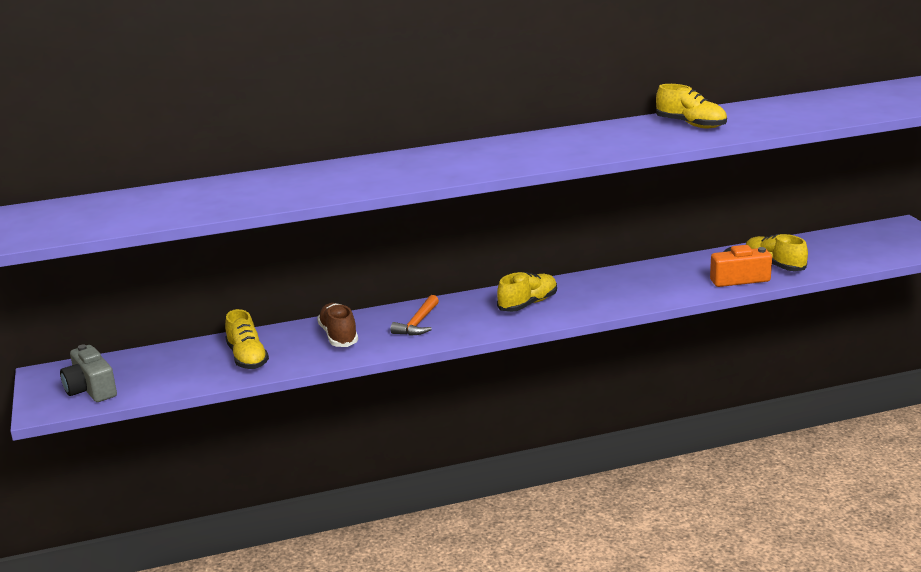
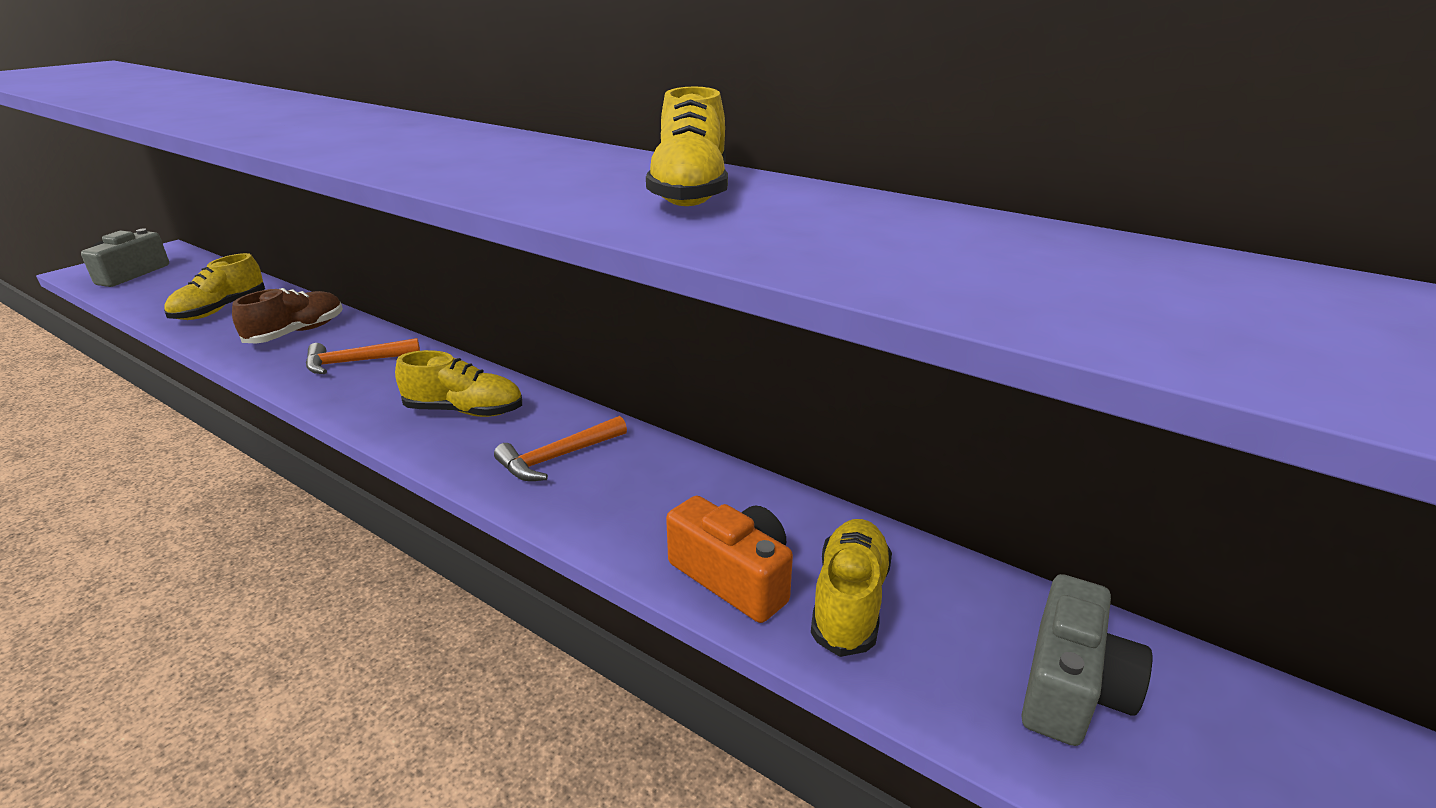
camera: 50 degrees right, 5 degrees up
(607, 291) = (558, 458): none -> orange hammer
(847, 248) = (1071, 687): none -> grey camera

